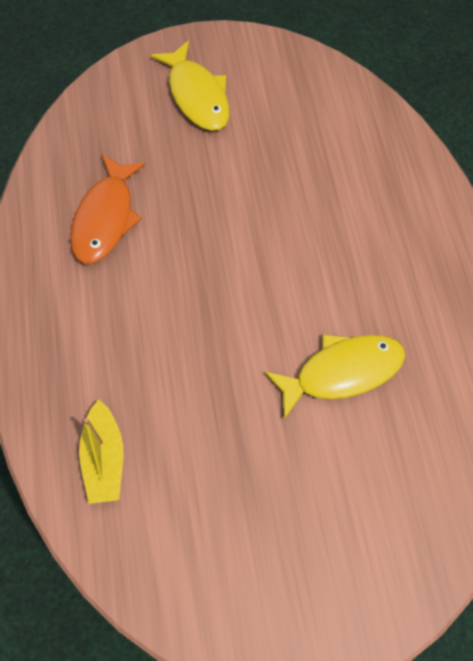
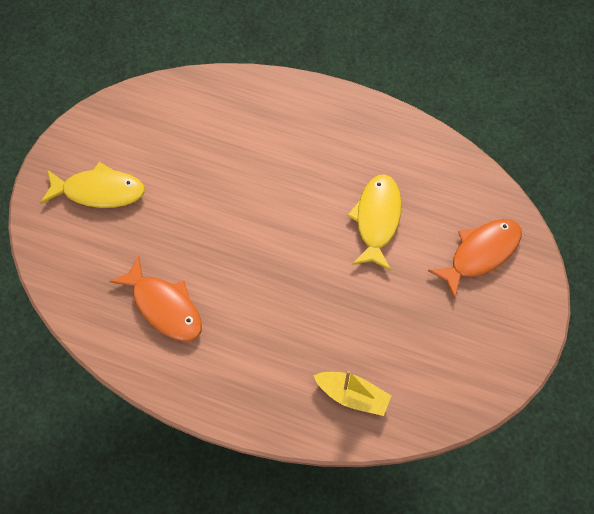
camera: 60 degrees left, 0 degrees up
(377, 518) = (480, 254): none -> orange fish

